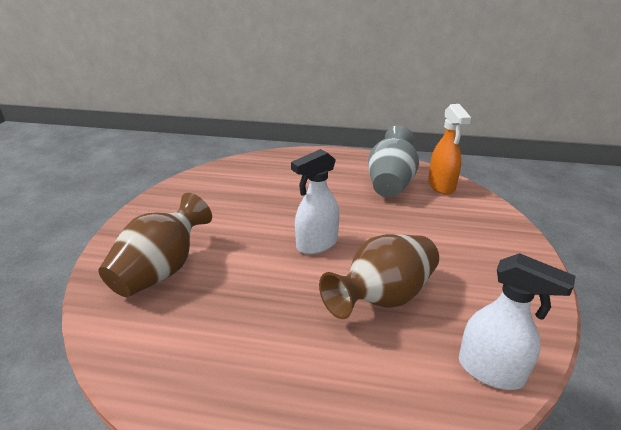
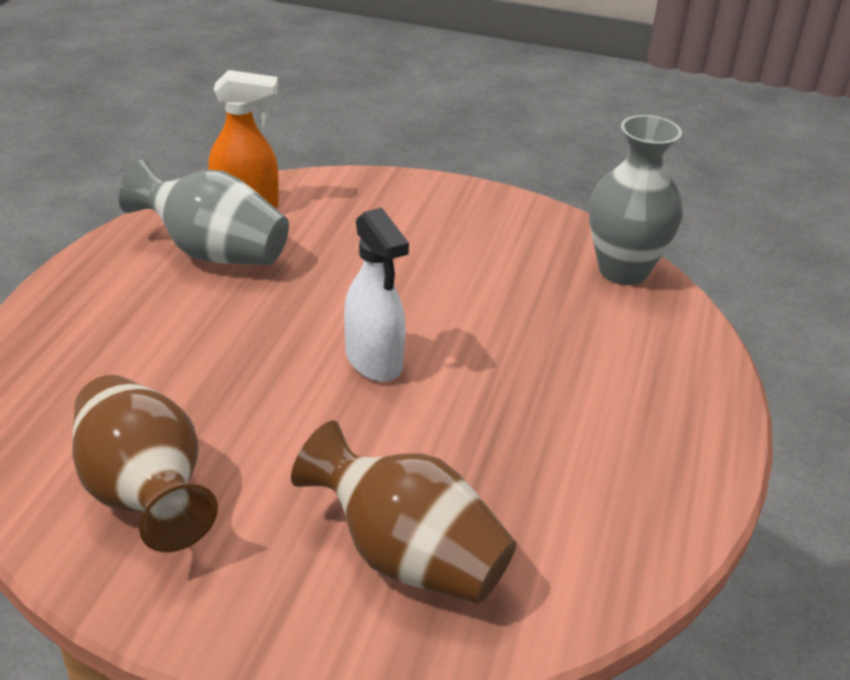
camera: 85 degrees left, 5 degrees up
(383, 297) = (506, 318): brown vase -> brown vase (144, 493)
(491, 371) = (623, 270): white spray bottle -> grey vase

